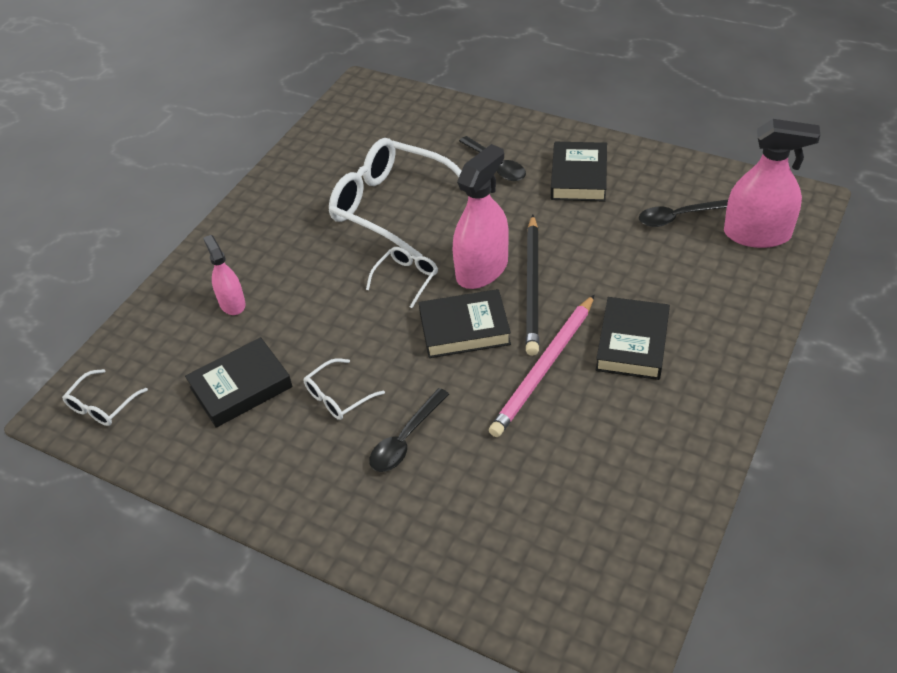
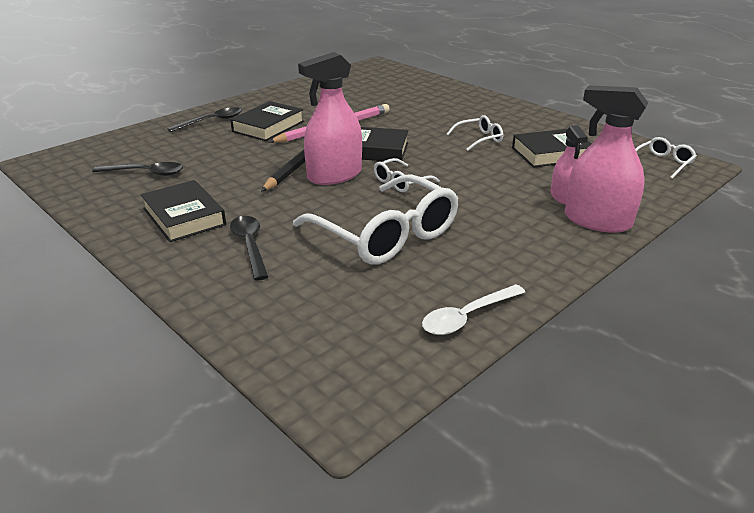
camera: 165 degrees left, 15 degrees down
(307, 153) = (466, 317): none -> white spoon
(405, 439) = (441, 119): black spoon -> black spoon (212, 121)
(578, 177) = (184, 217): black book -> black book turned 60 degrees counterclockwise
(757, 234) = (109, 153): pink spray bottle -> pink spray bottle (597, 221)

